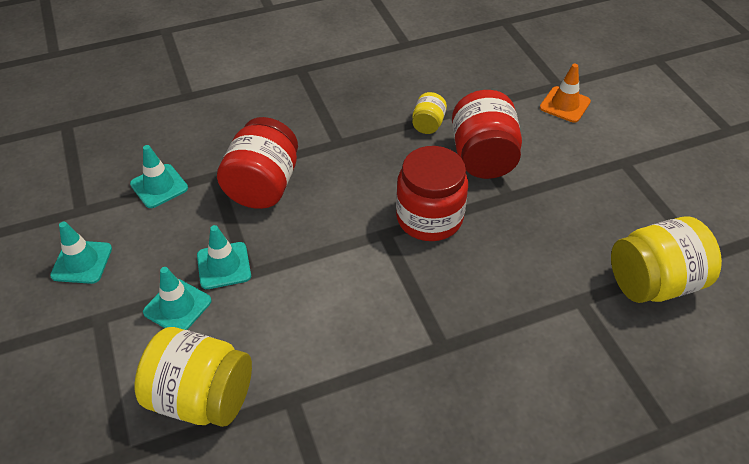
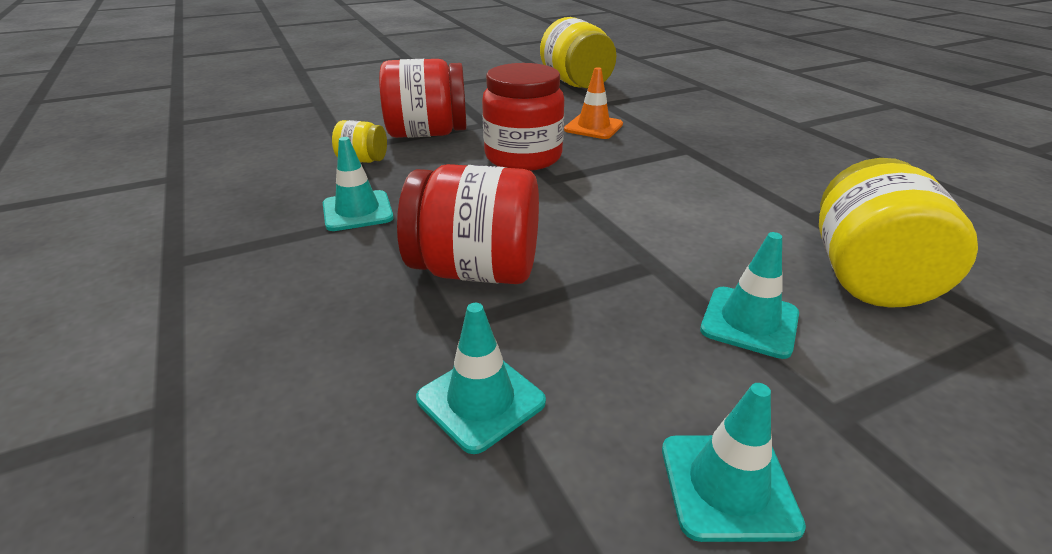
camera: 95 degrees left, 15 degrees down
(224, 266) = (650, 288): turquoise traffic cone -> turquoise traffic cone (357, 211)
(565, 105) = (352, 101): orange traffic cone -> orange traffic cone (593, 127)

